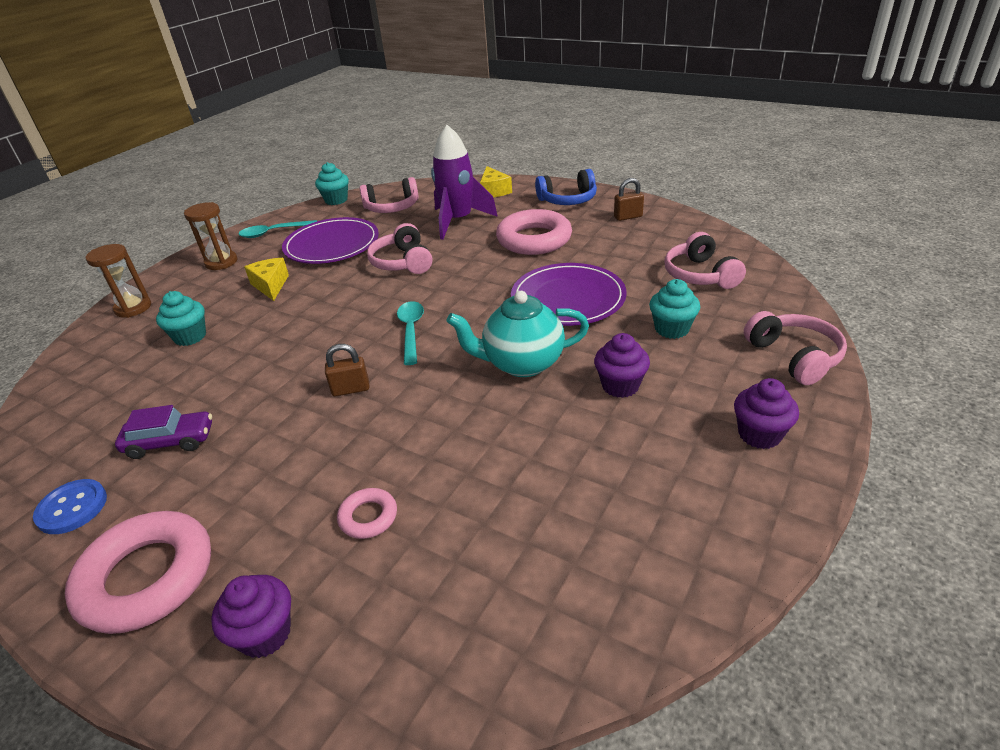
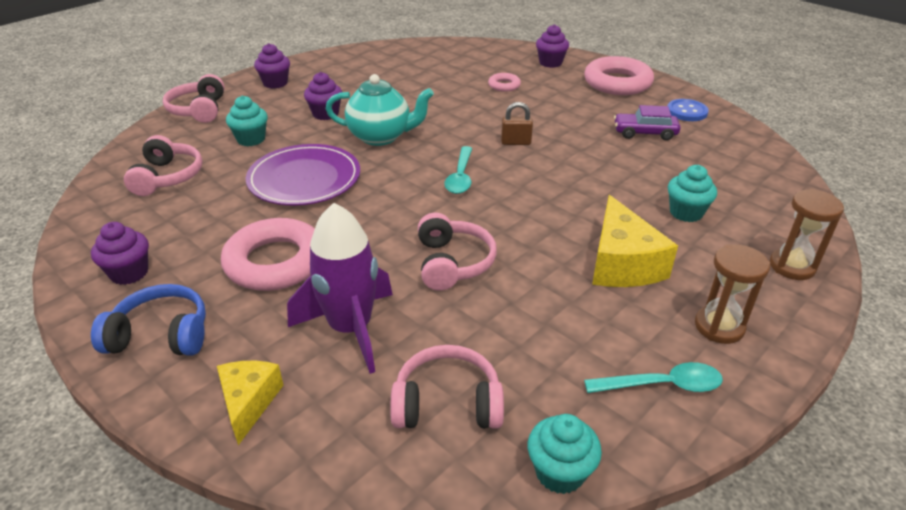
camera: 170 degrees left, 0 degrees up
(270, 285) = (622, 263): yellow cheese -> yellow cheese, size x1.59
(332, 245) = (551, 323): purple plate -> none
(628, 217) = (129, 273): brown padlock -> purple cupcake

